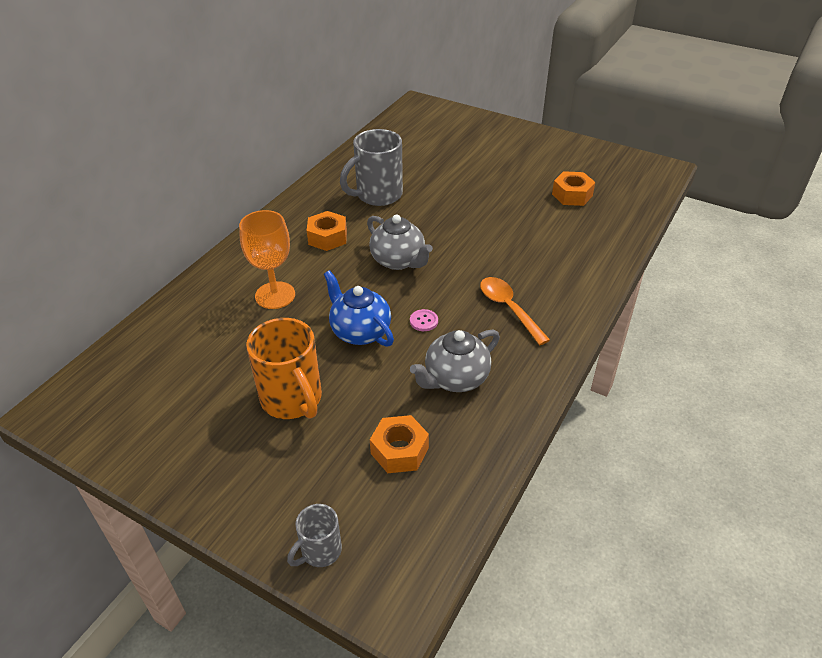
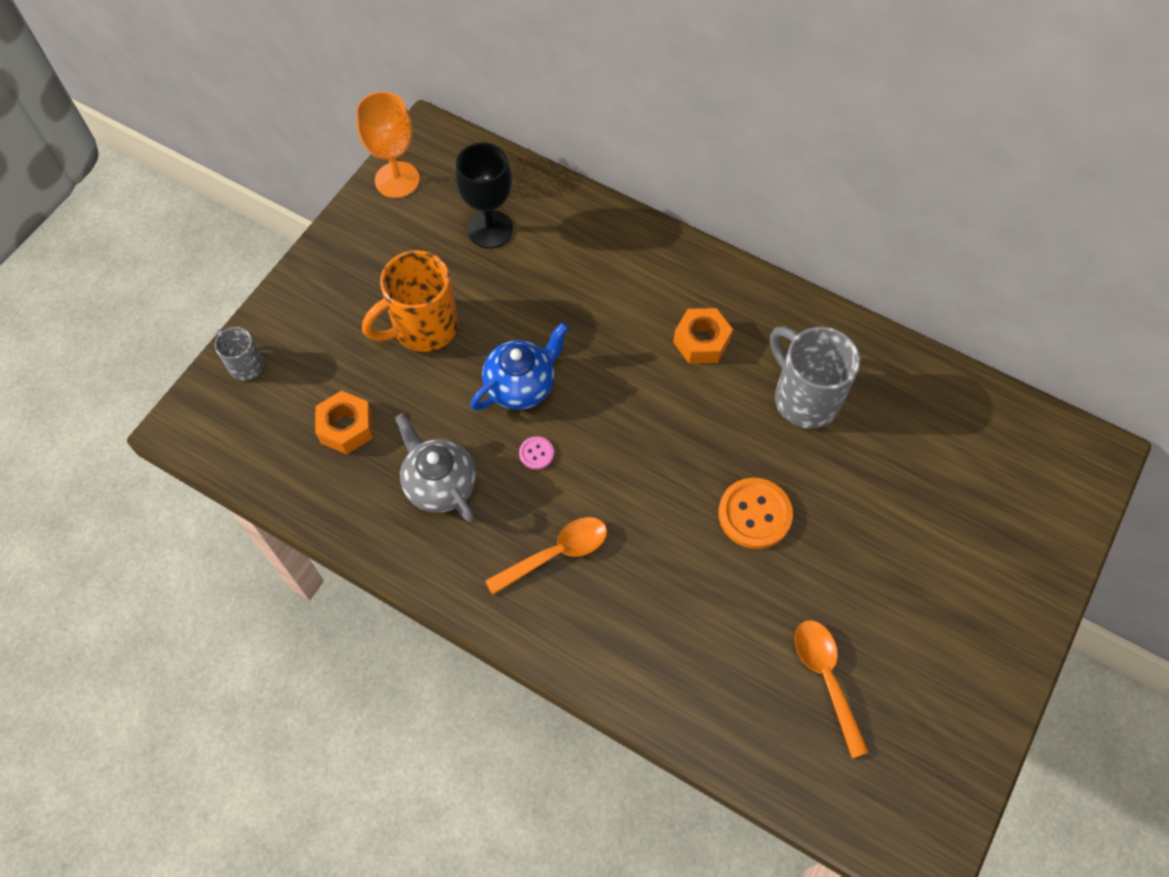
camera: 90 degrees right, 20 degrees up
(189, 357) = (490, 229): none -> black goblet
(275, 295) = (587, 295): orange goblet -> orange goblet (397, 180)
(398, 261) = (653, 425): grey teapot -> none
(466, 218) = (754, 514): none -> orange button
(572, 195) = (826, 678): orange nut -> orange spoon

